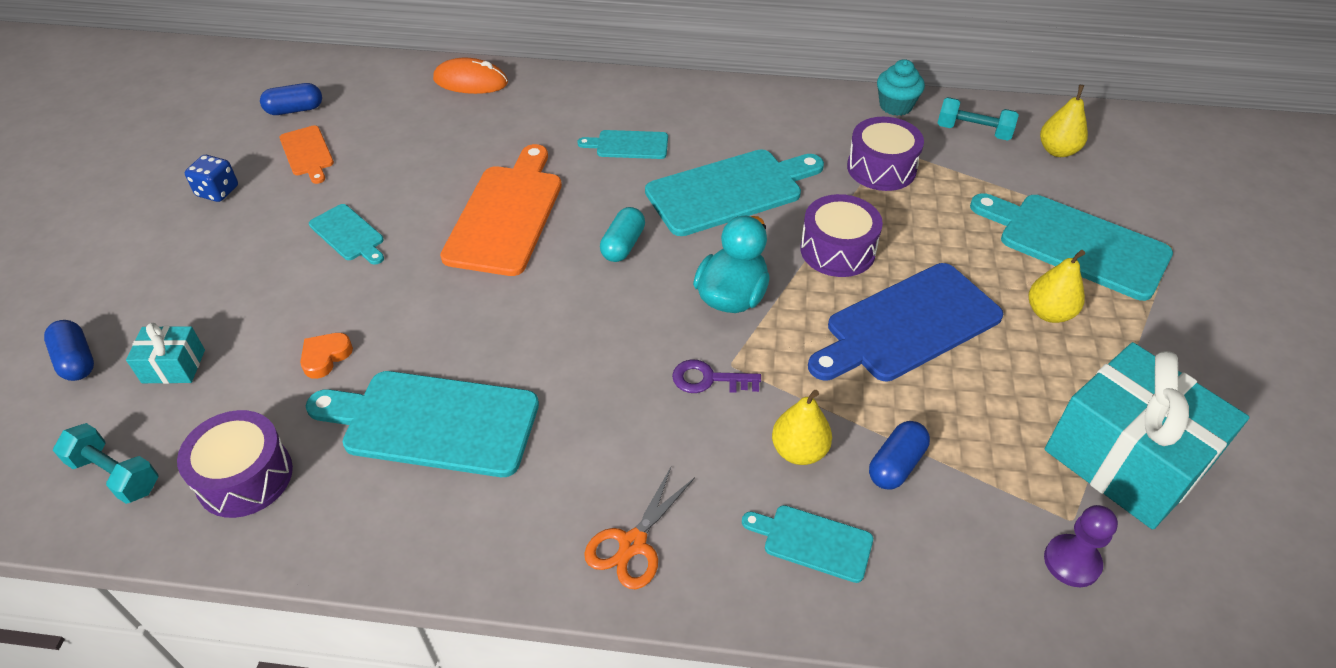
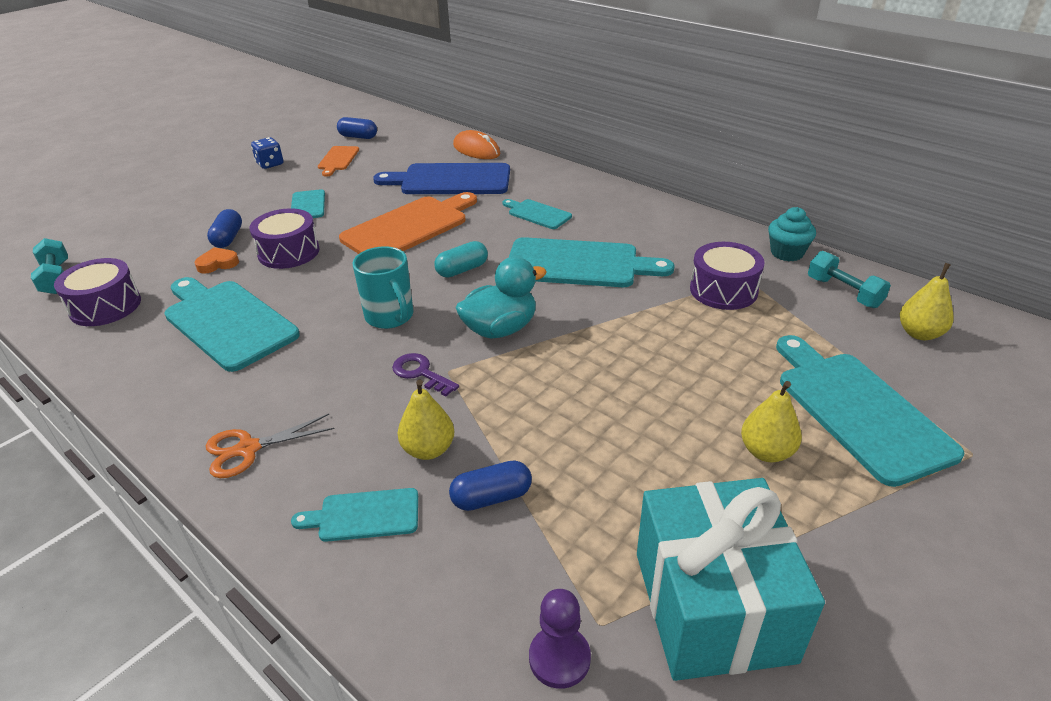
camera: 35 degrees right, 10 degrees down
(77, 360) = (109, 219): blue capsule -> blue capsule (228, 238)
(173, 366) = (144, 239): turquoise gift -> none
(609, 332) = (390, 317): none -> turquoise mug
(813, 542) = (364, 515): turquoise cutting board -> turquoise cutting board turned 60 degrees counterclockwise
(837, 250) = (619, 331): purple drum -> purple drum (289, 252)
(908, 325) = (619, 405): blue cutting board -> blue cutting board (450, 180)

